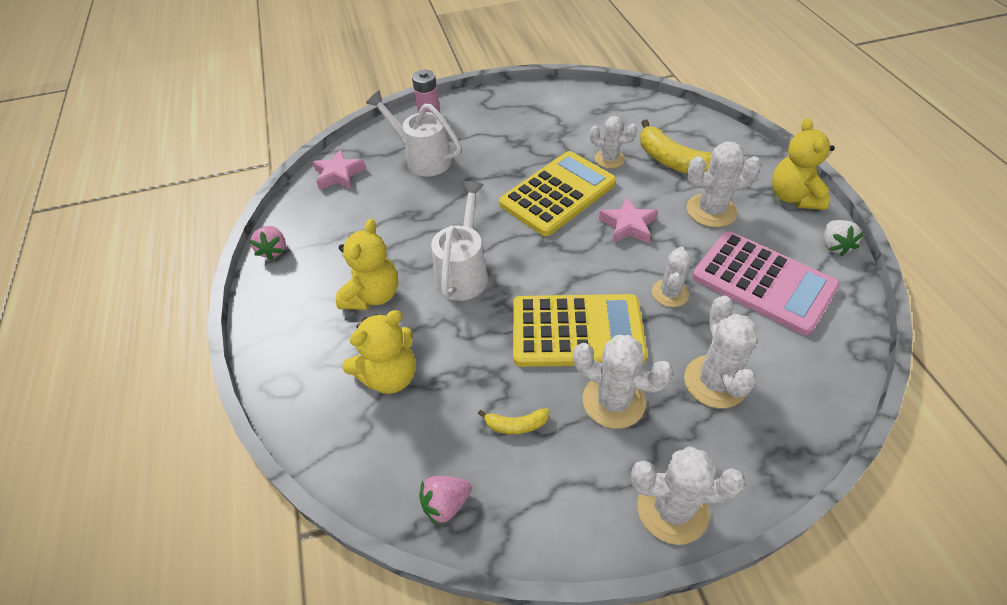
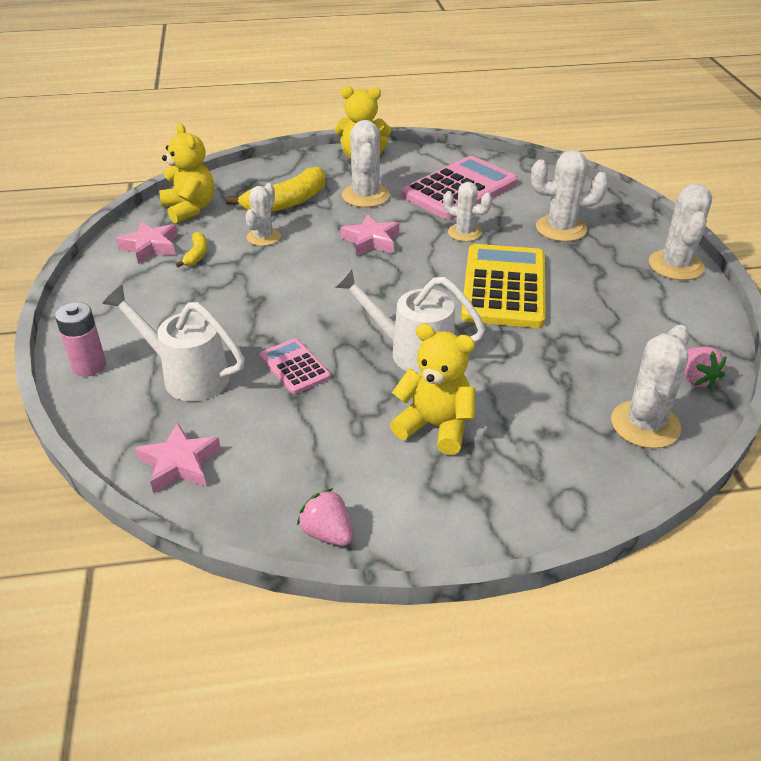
camera: 85 degrees left, 10 degrees down
(274, 250) = (327, 533): pink strawberry -> pink strawberry turned 135 degrees counterclockwise
(389, 376) = (555, 413): yellow teddy bear -> yellow teddy bear (190, 209)
(423, 159) = (187, 376): white watering can -> white watering can turned 75 degrees clockwise
(437, 207) = (295, 367): none -> pink calculator
(516, 425) = (609, 332): yellow banana -> yellow banana (196, 255)
(558, 194) = (306, 276): yellow calculator -> none
(574, 106) = (150, 247): none -> pink star
(613, 401) = (581, 278): white cactus -> white cactus (645, 425)
(834, 246) = (425, 153): white strawberry -> none

